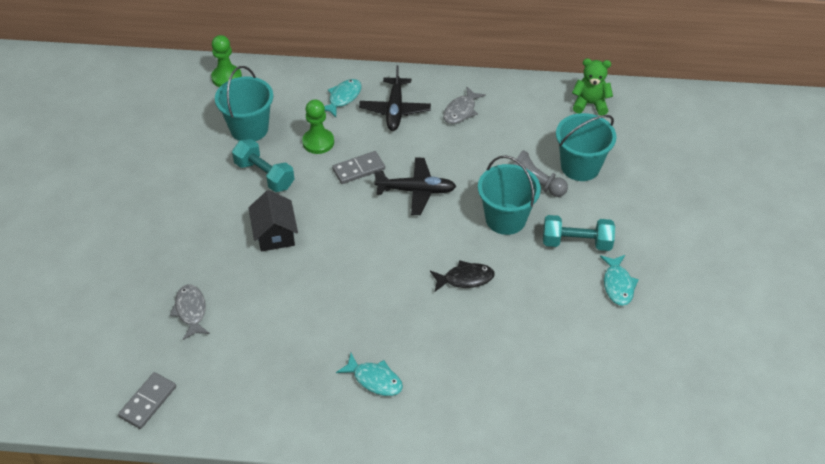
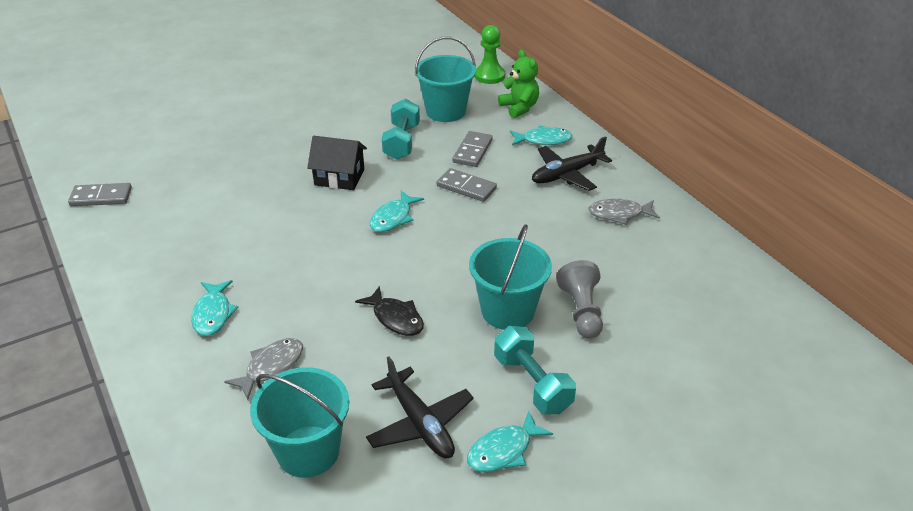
camera: 55 degrees right, 10 degrees down
(191, 311) = (214, 174): grey fish -> grey fish (271, 367)
(275, 234) = (339, 177): black house -> black house turned 60 degrees clockwise
(318, 142) = (473, 151): green pawn -> grey domino
(356, 227) = (393, 218): none -> turquoise fish
(416, 191) = (478, 233): black plane -> black plane (420, 423)
(580, 166) = (650, 335): turquoise bucket -> turquoise bucket (308, 451)
(590, 104) = (755, 301): green teddy bear -> green teddy bear (519, 108)

